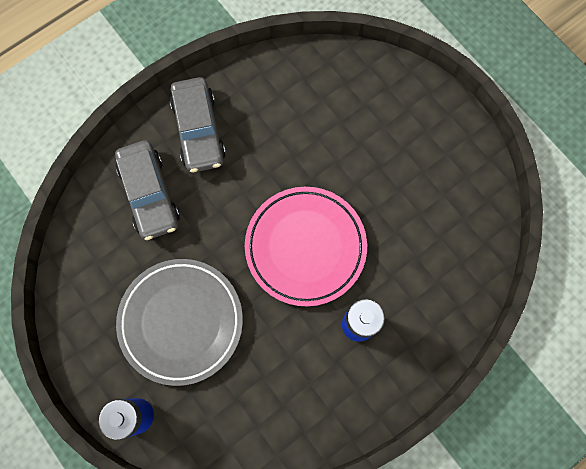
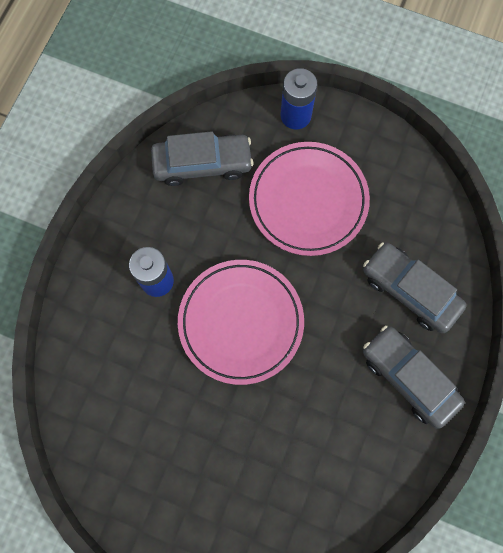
camera: 150 degrees right, 0 degrees up
(181, 321) = (308, 201): grey plate -> pink plate
(255, 417) = (202, 164): none -> grey car

